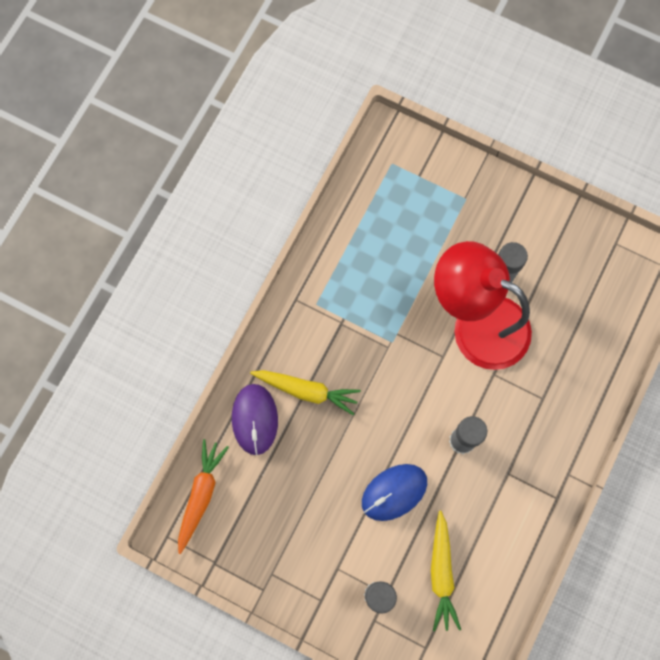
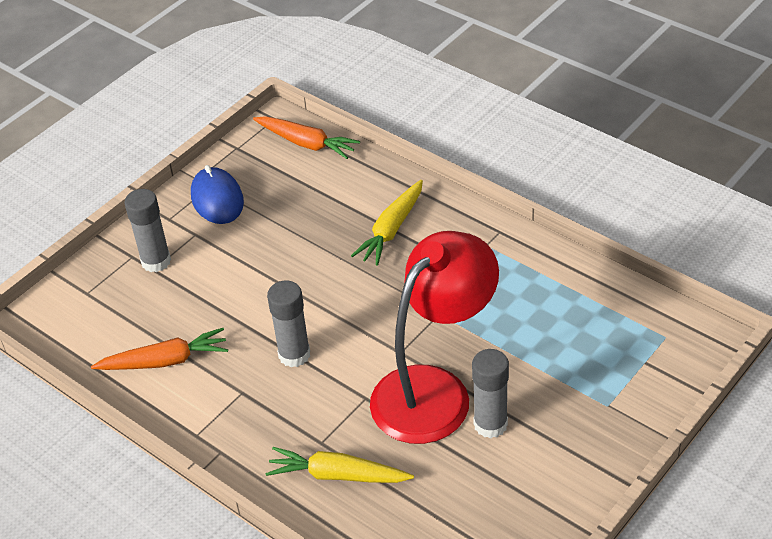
camera: 105 degrees right, 30 degrees down
(254, 419) = (372, 187): purple mouse -> none
(394, 492) = (257, 288): blue mouse -> blue mouse (217, 199)
(441, 573) = (156, 316): yellow carrot -> yellow carrot (337, 475)
(489, 548) = (165, 361): none -> orange carrot

